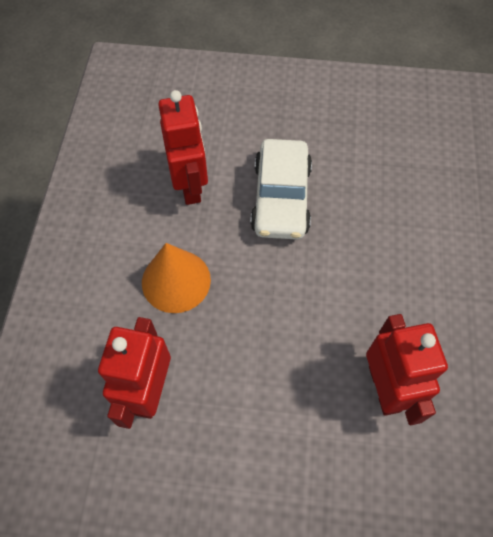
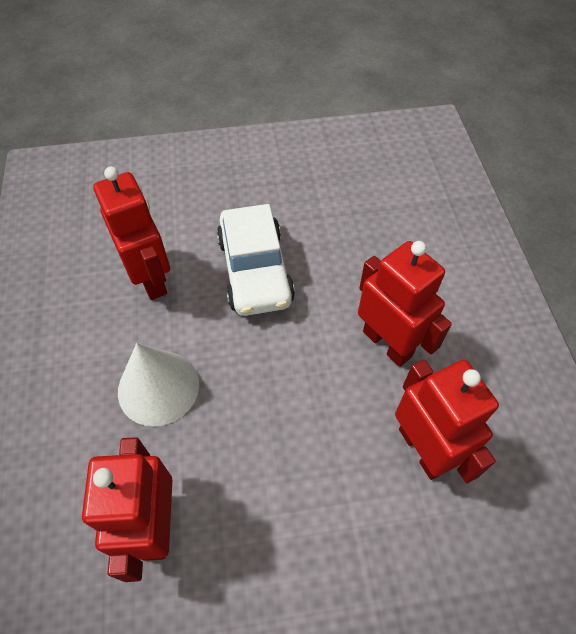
camera: 15 degrees left, 5 degrees down
(176, 281) = (158, 387): orange cone -> white cone
(380, 290) = (387, 343): none -> red robot

